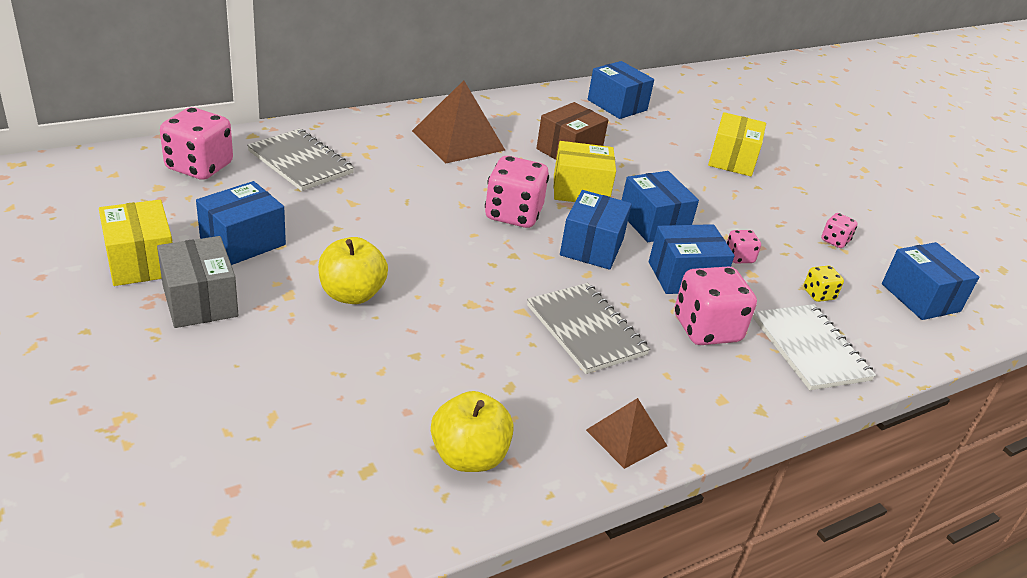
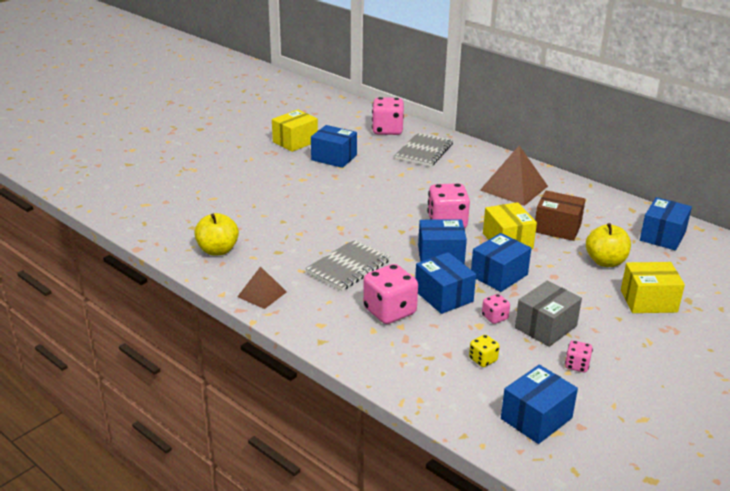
camera: 75 degrees right, 5 degrees down
(200, 301) = (278, 161): grey box -> grey box (545, 327)
(352, 294) = (317, 194): yellow apple -> yellow apple (605, 261)
(810, 349) = (406, 359): white notebook -> none

